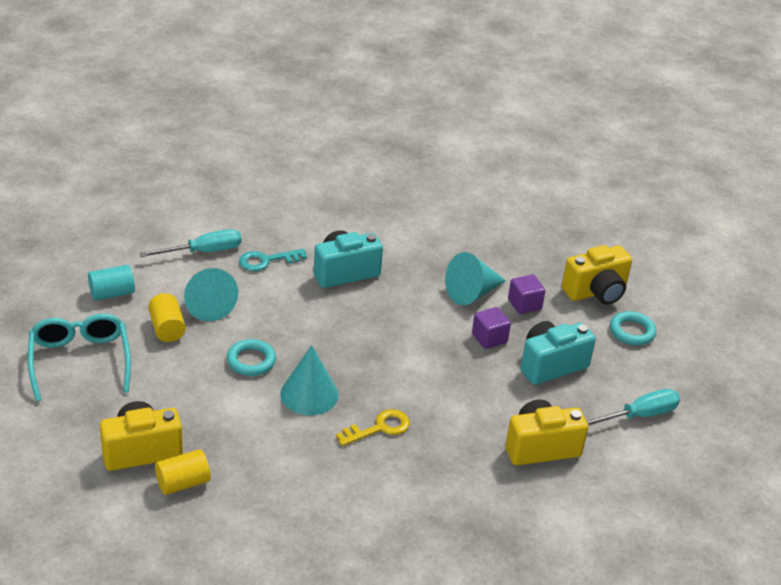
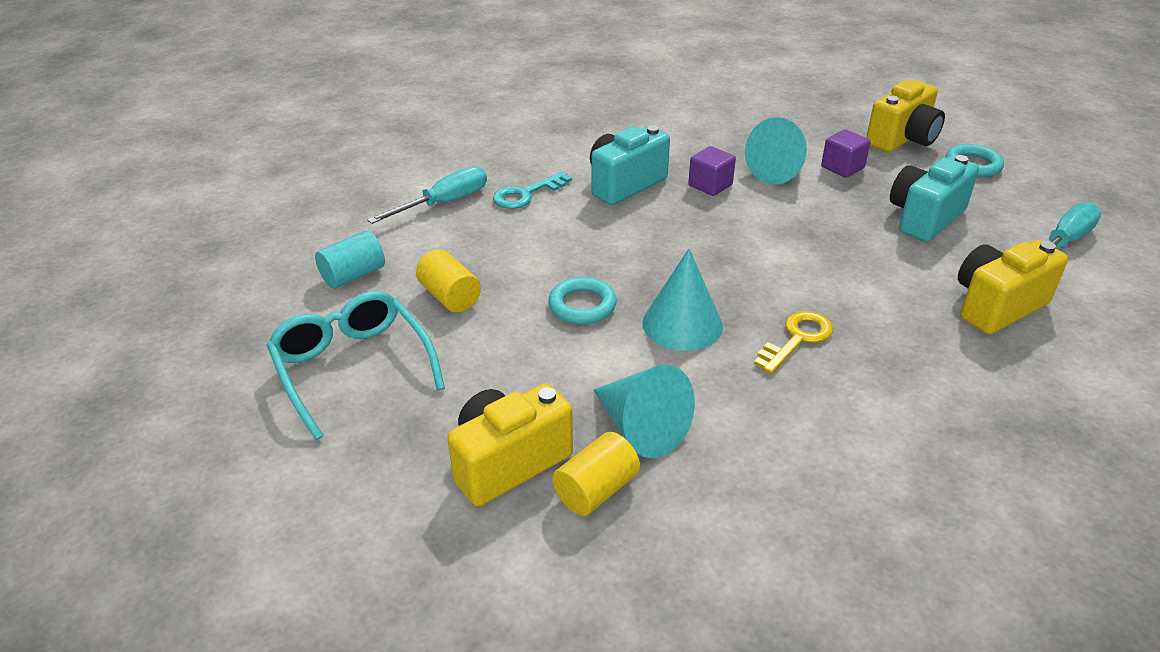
camera: 15 degrees left, 0 degrees up
(208, 305) = (485, 257): turquoise cone -> turquoise cone (641, 428)
(489, 338) = (836, 208): purple cube -> purple cube (710, 185)

